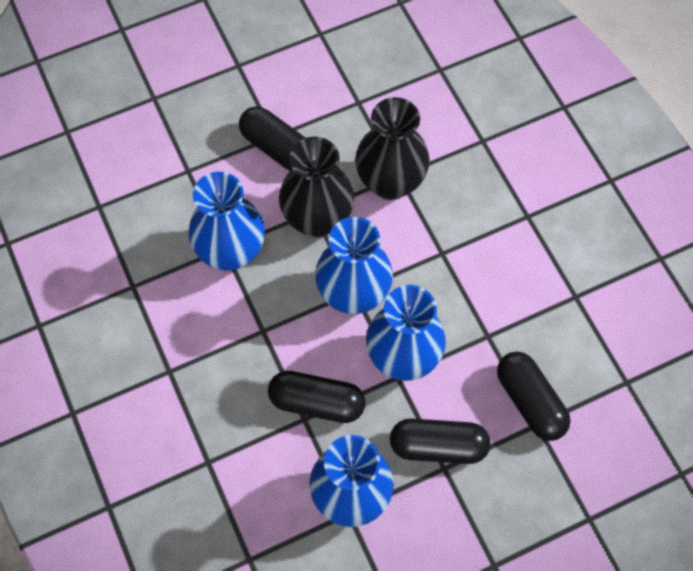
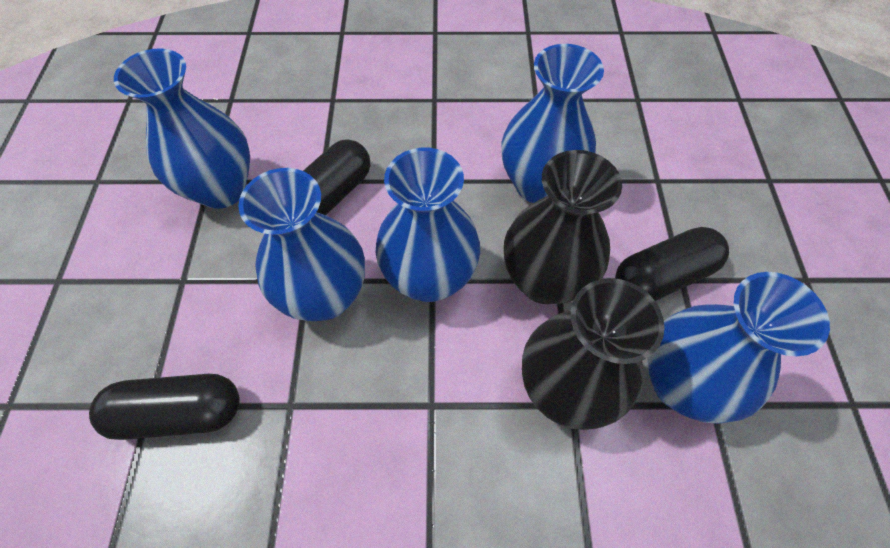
camera: 115 degrees right, 5 degrees down
(353, 121) = (680, 383): none -> blue vase
(438, 446) = (207, 285): black capsule -> none

